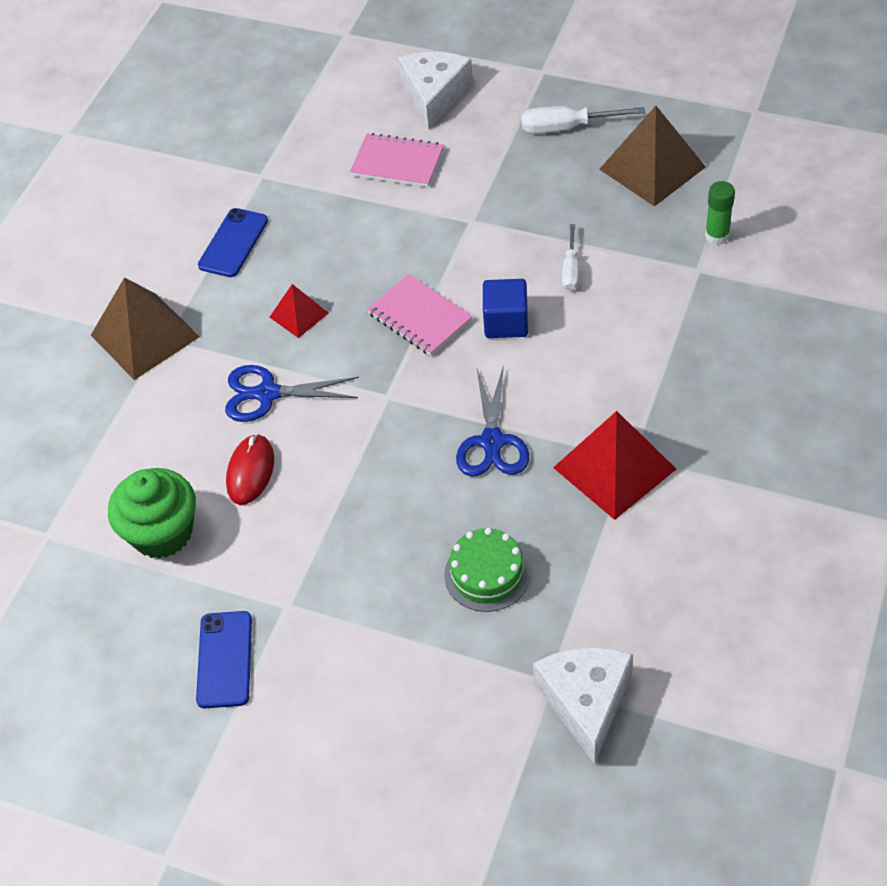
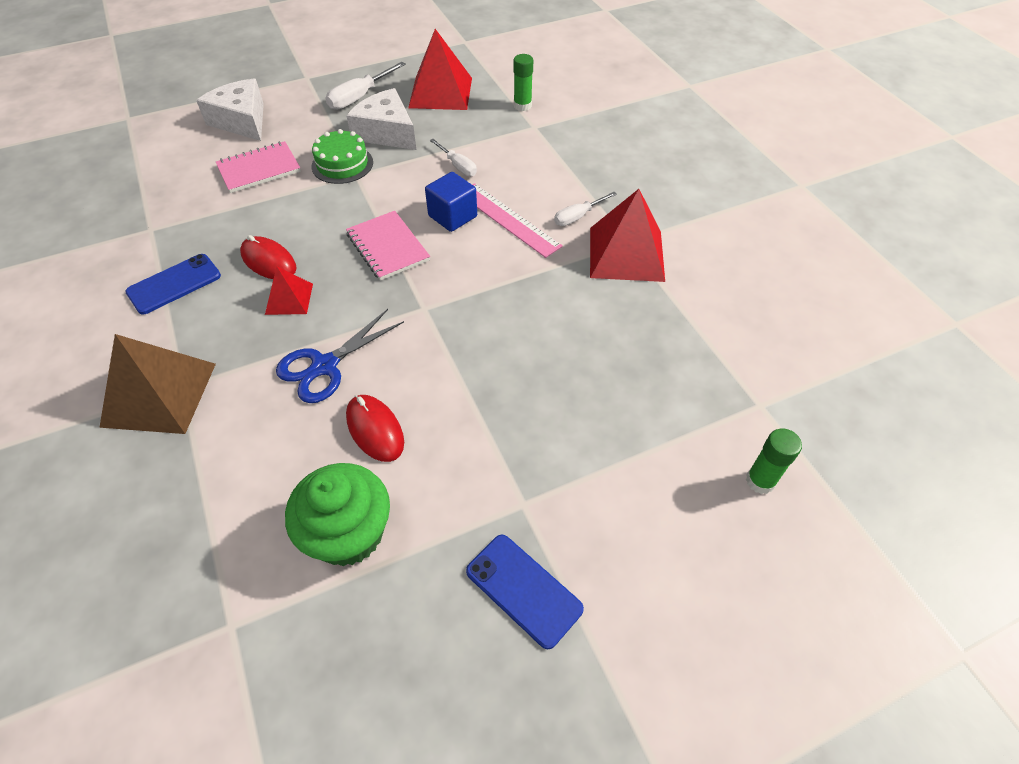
camera: 50 degrees left, 0 degrees up
(233, 243) = (174, 284): blue phone -> blue phone turned 75 degrees clockwise
(317, 268) = (269, 261): none -> red mouse
(419, 317) = (387, 247): pink notebook -> pink notebook turned 60 degrees clockwise
(470, 733) = (760, 481): none -> green glue stick
(487, 574) = (634, 369): green cake -> green cake (342, 164)
(492, 442) = (533, 289): blue scissors -> none
(550, 358) = (508, 219): none -> pink ruler
(585, 701) = (794, 399): white cheese -> white cheese (386, 132)
(617, 399) = (578, 217): none -> white screwdriver
(652, 168) = (440, 92): brown pyramid -> red pyramid

